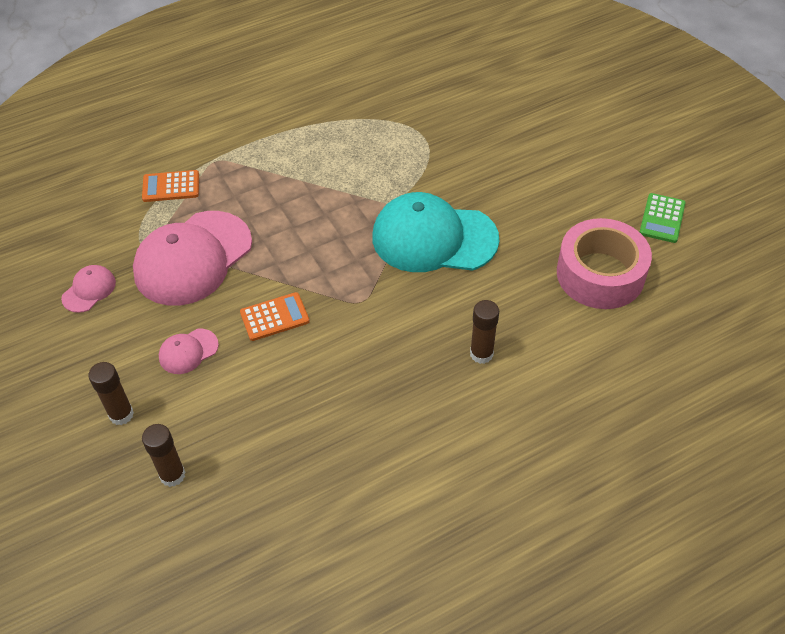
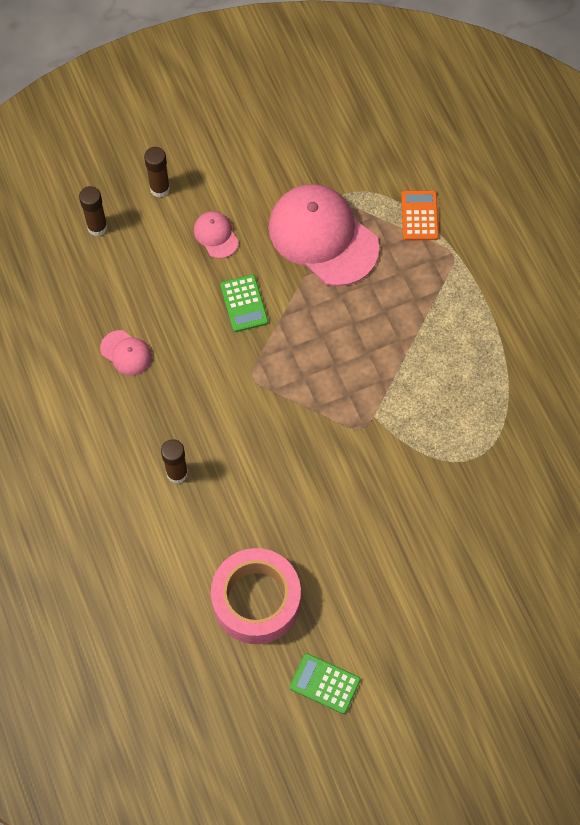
camera: 95 degrees right, 15 degrees up
(89, 290) = (295, 156): pink cap -> pink cap (126, 353)
(274, 317) = (244, 303): orange calculator -> green calculator
(434, 238) = (323, 450): turquoise cap -> none

